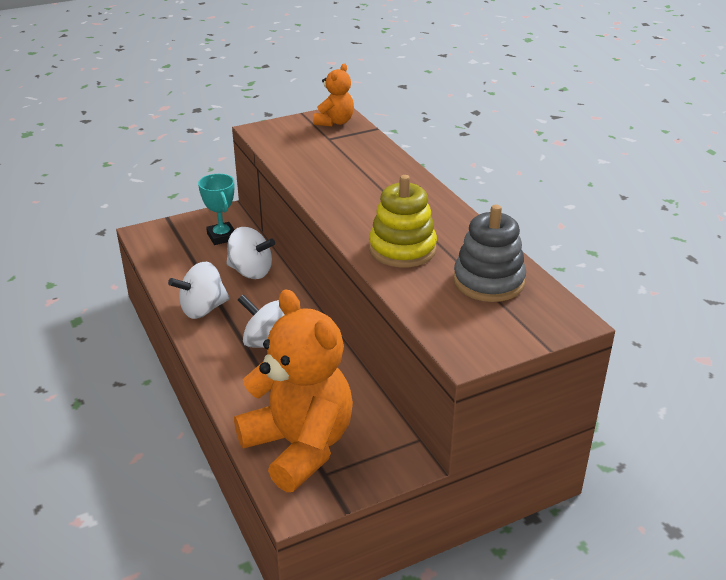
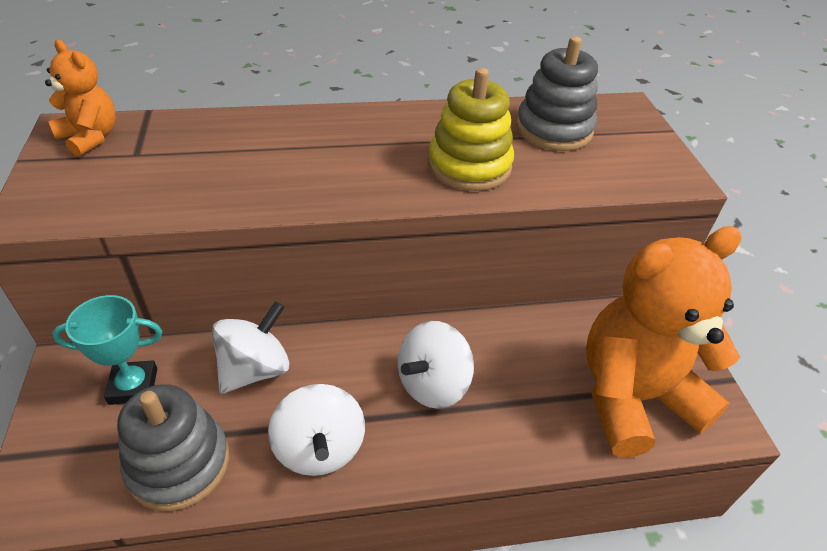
camera: 75 degrees left, 10 degrees up
(178, 266) = (179, 464): none -> grey stacking toy

